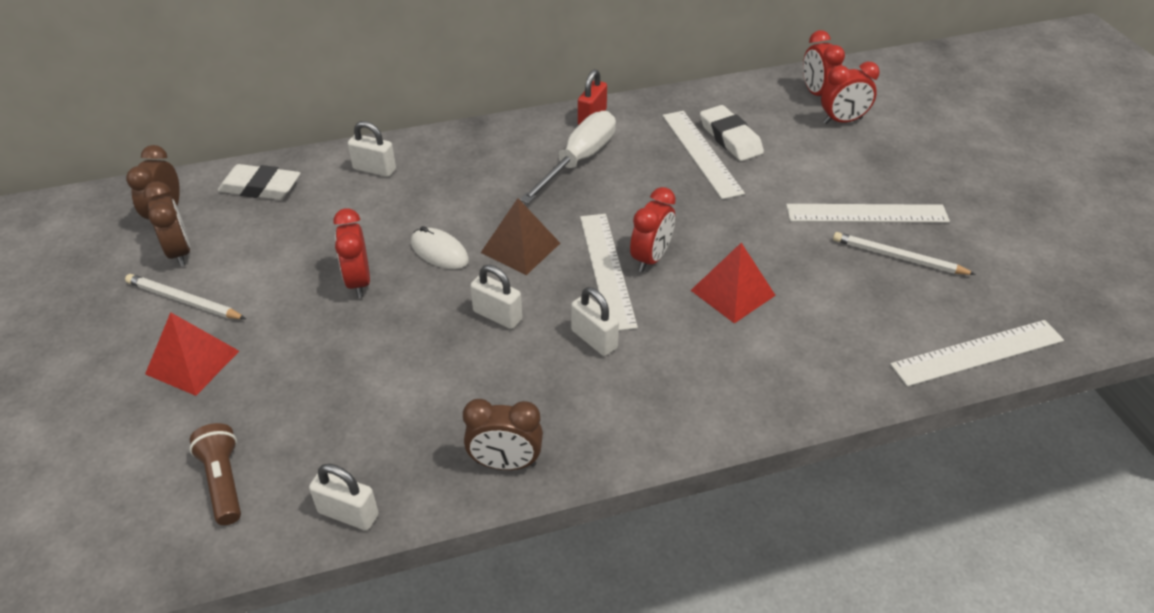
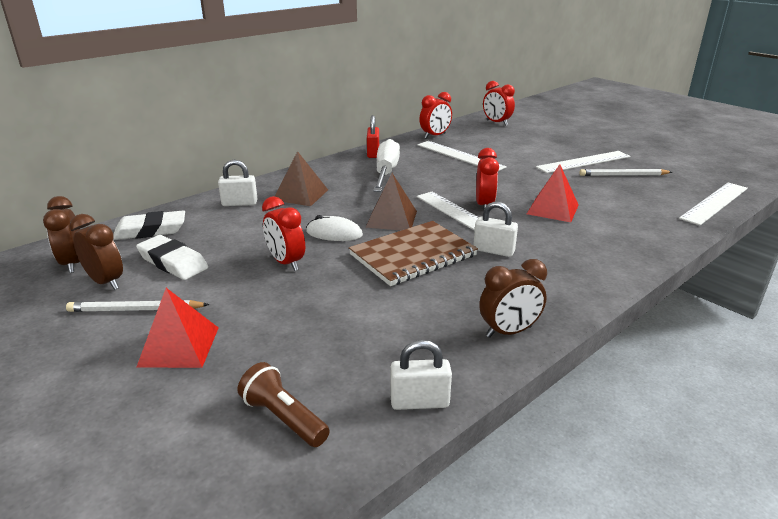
camera: 25 degrees left, 15 degrees down
(449, 174) = (300, 195): none -> brown pyramid
(497, 316) = (413, 255): white padlock -> brown notebook
(730, 138) = (469, 147): white eraser -> white eraser (173, 262)
(842, 121) = (523, 130): red clock -> red clock (435, 136)

